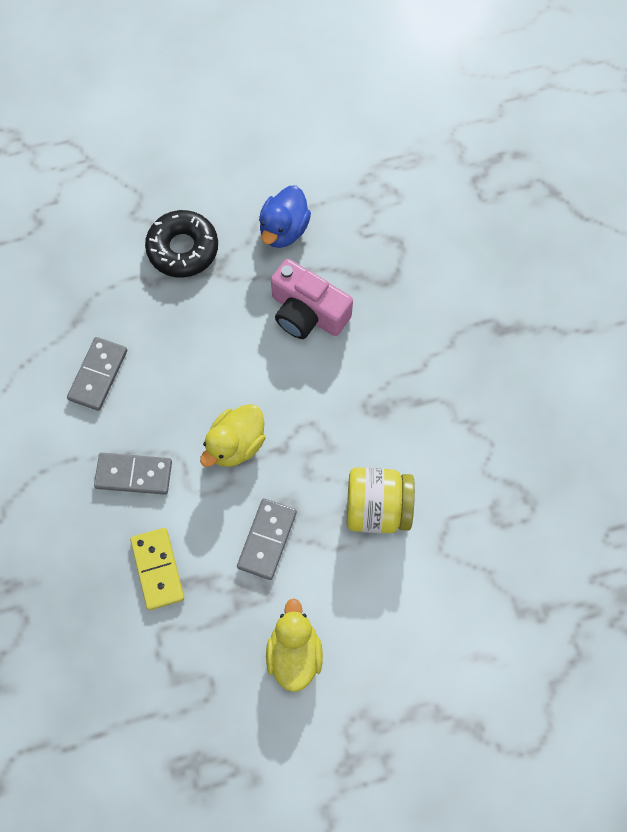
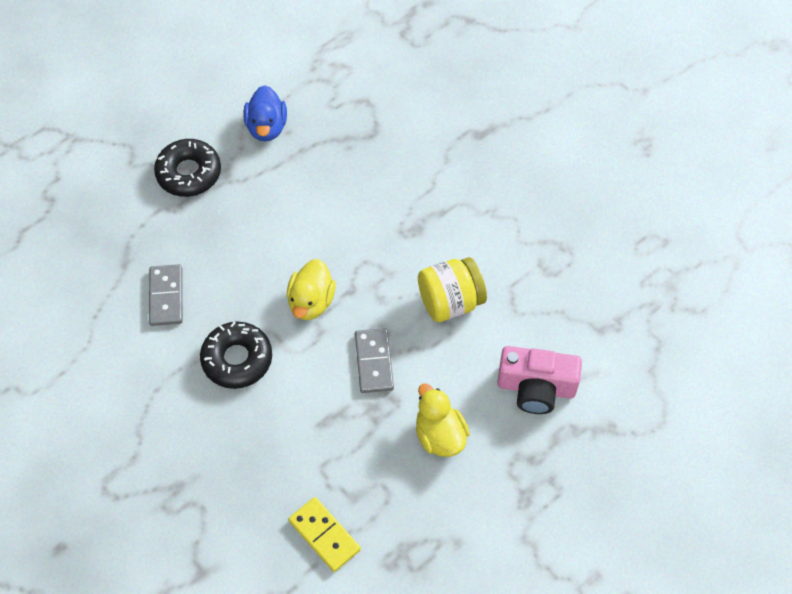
camera: 25 degrees left, 10 degrees down
(134, 474) = (237, 359): grey domino -> black donut
(157, 569) = (295, 422): yellow domino -> yellow domino (324, 535)
(307, 312) = (318, 181): pink camera -> pink camera (536, 388)

